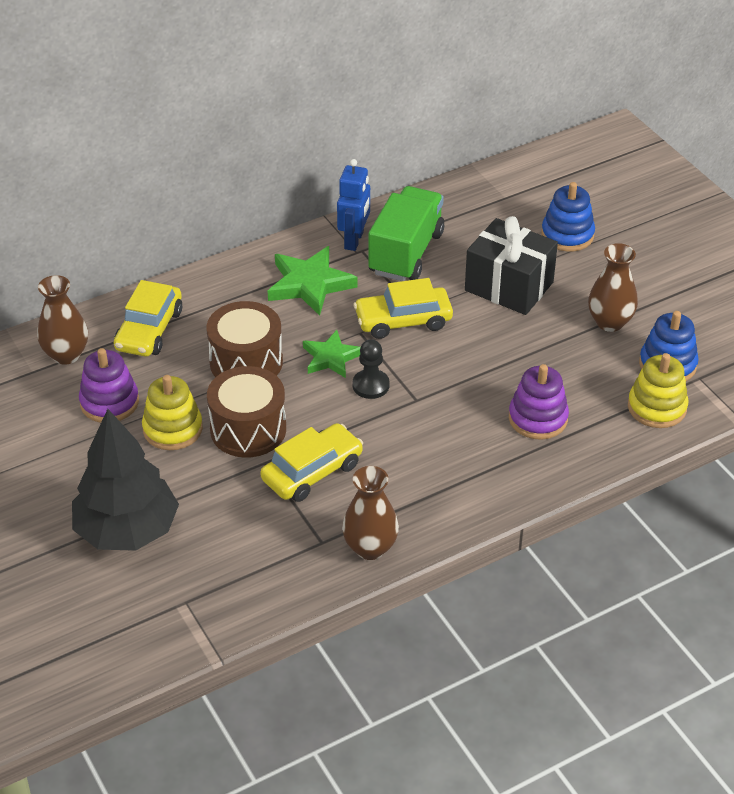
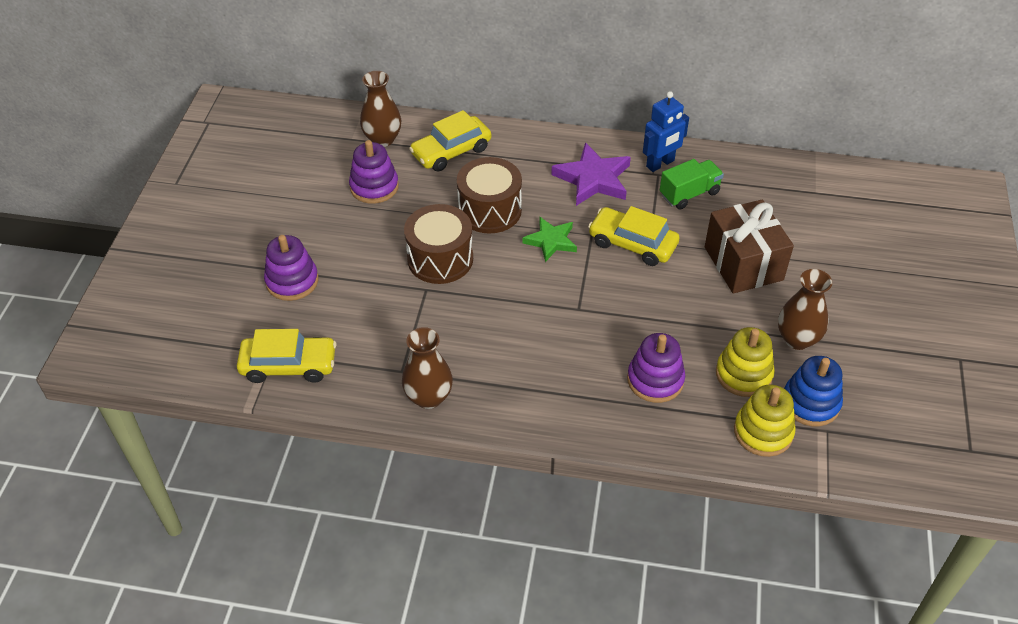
camera: 40 degrees right, 5 degrees up
(127, 531) = (292, 281): black tree -> purple stacking toy
(173, 429) = (393, 229): yellow stacking toy -> yellow stacking toy (743, 374)
(310, 284) = (593, 179): green star -> purple star
(312, 472) = (449, 316): yellow car -> yellow car (289, 365)
(371, 385) = (557, 278): black pawn -> none
(406, 253) = (689, 194): green truck -> green truck, size x0.63
(509, 286) = (743, 263): black gift -> brown gift
(567, 235) = (836, 249): blue stacking toy -> none

